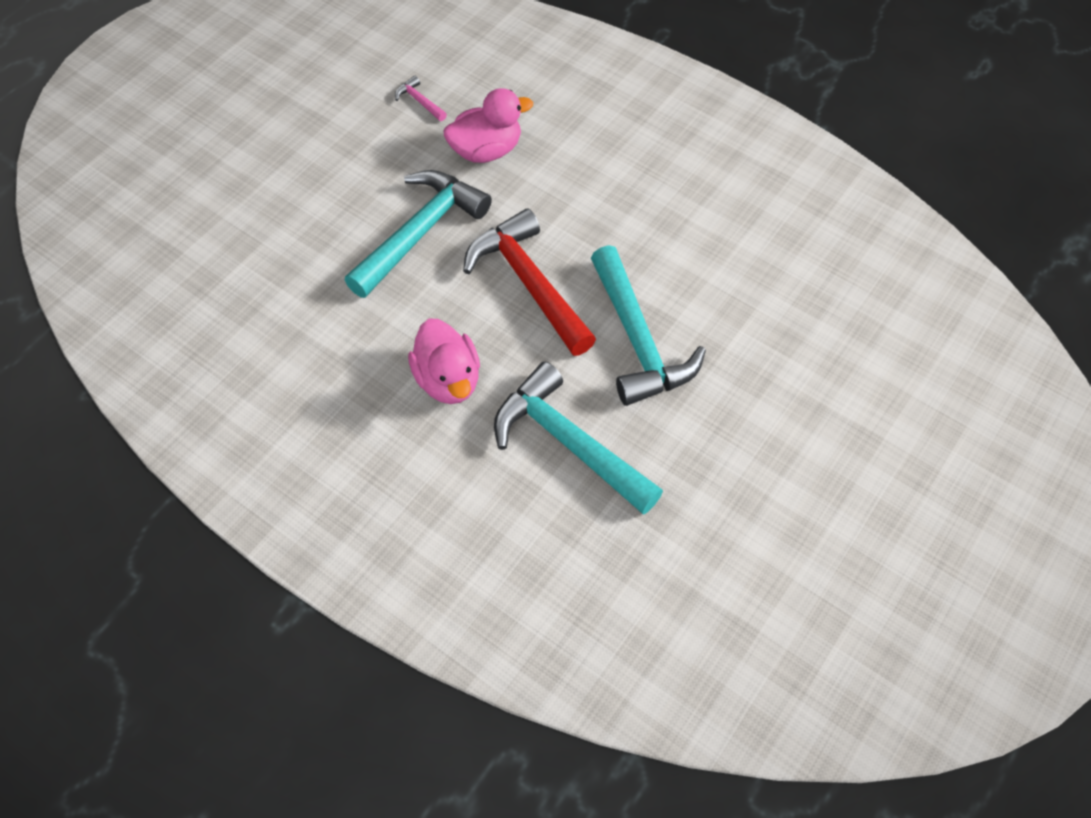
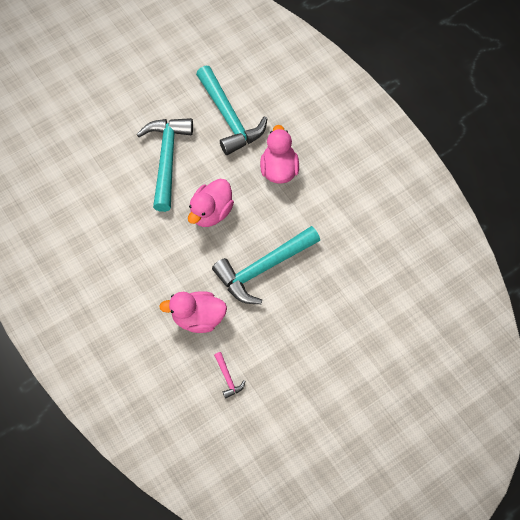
camera: 160 degrees left, 5 degrees up
(529, 283) = (211, 212): red hammer -> pink duck

